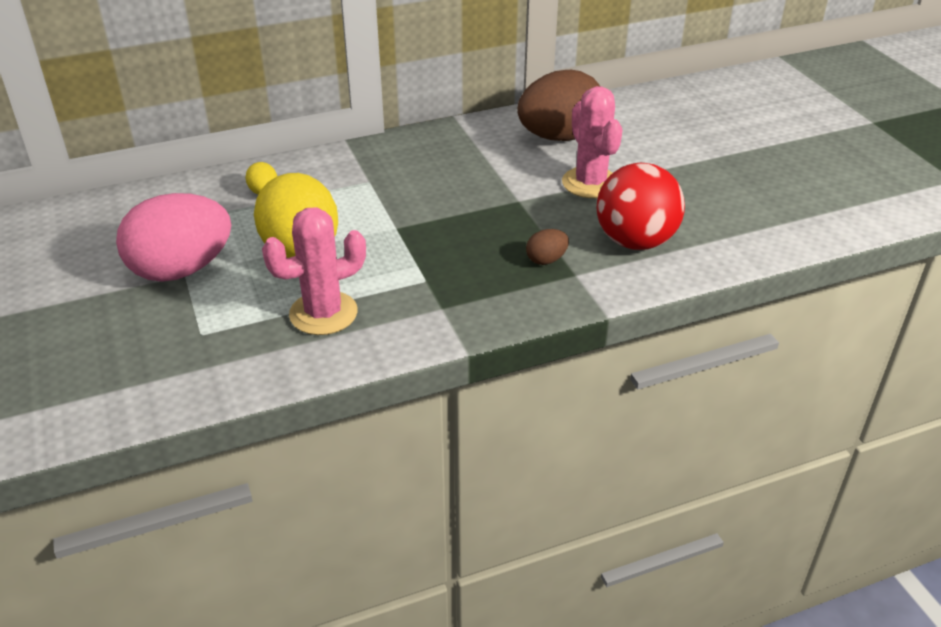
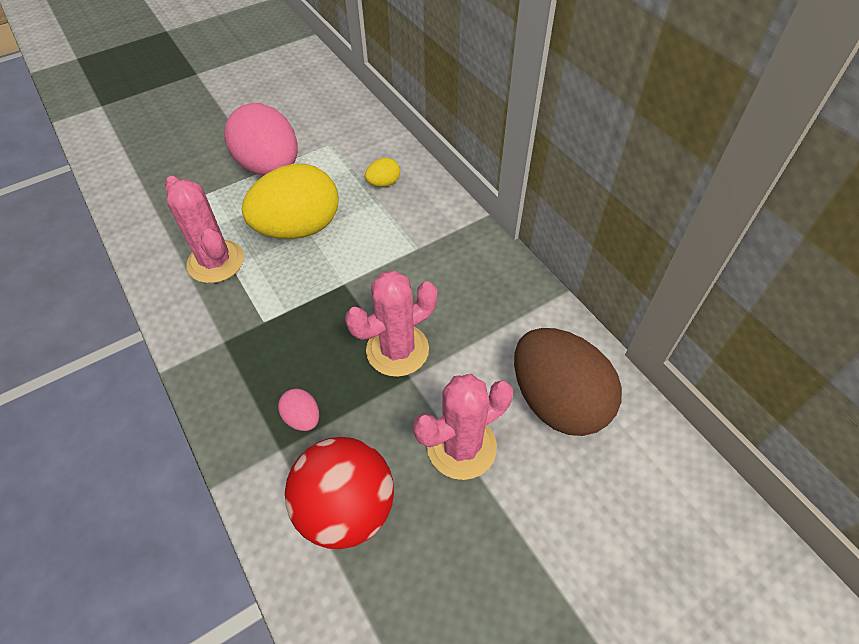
camera: 80 degrees right, 15 degrees up
(488, 204) = (397, 350): none -> pink cactus
(546, 260) = (302, 418): brown egg -> pink egg

